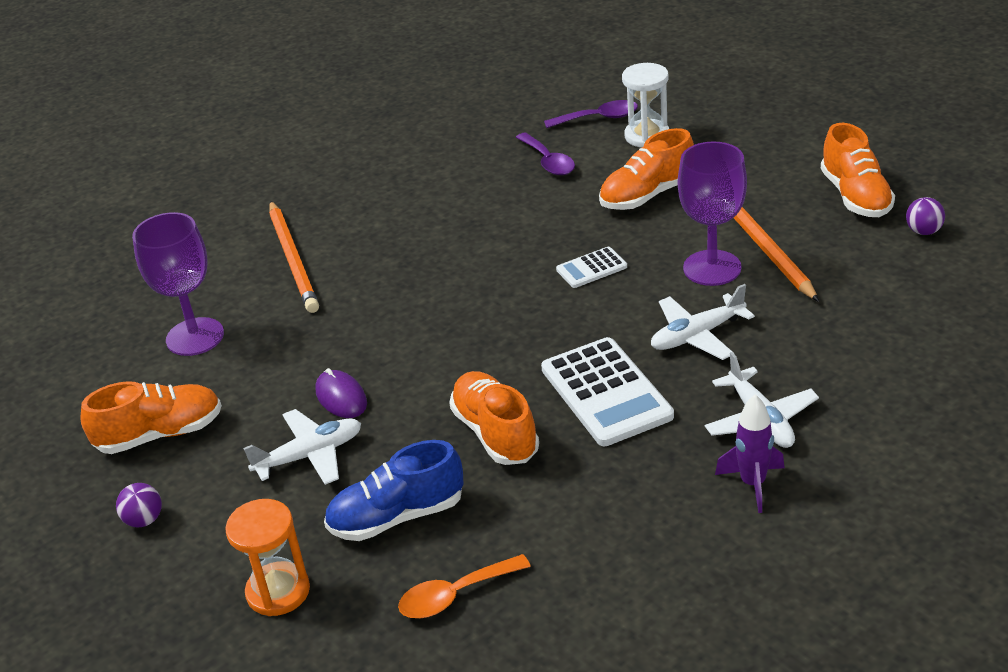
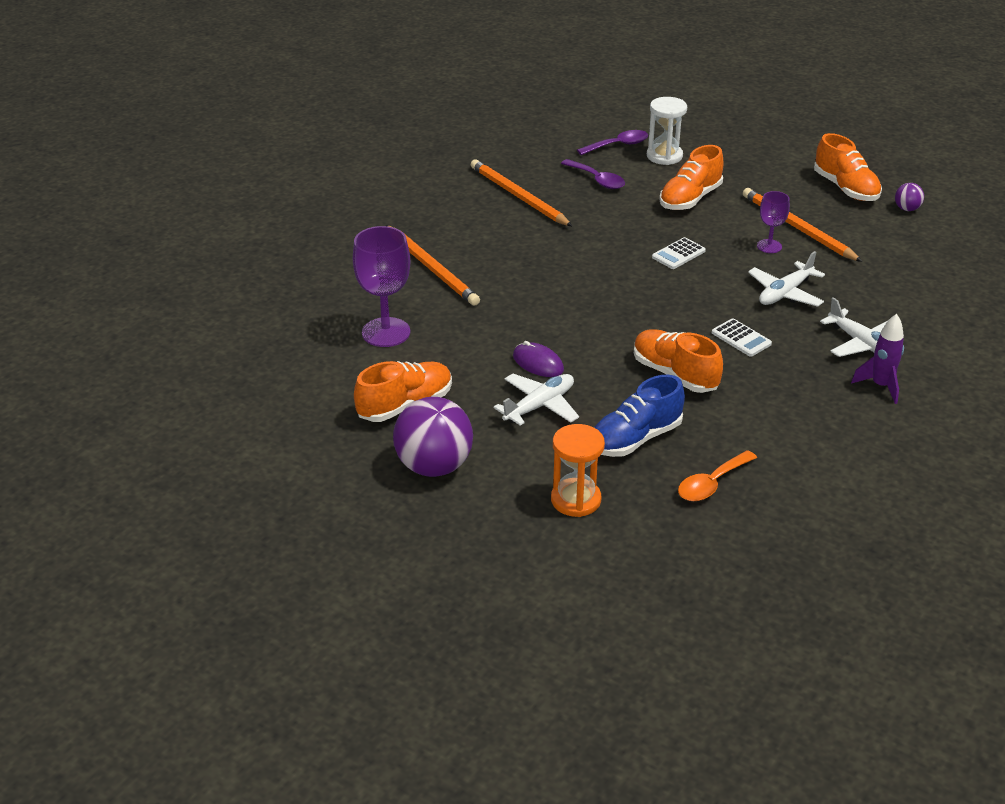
camera: 20 degrees left, 0 degrees up
(144, 520) = (434, 466): purple ball -> purple ball, size x2.19
(444, 176) = (518, 196): none -> orange pencil
(606, 392) = (741, 338): white calculator -> white calculator, size x0.51
(712, 268) = (769, 246): purple goblet -> purple goblet, size x0.56

